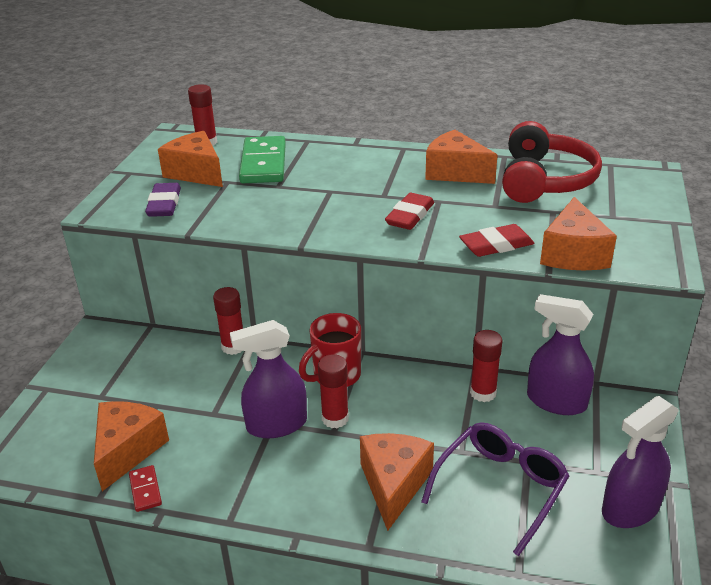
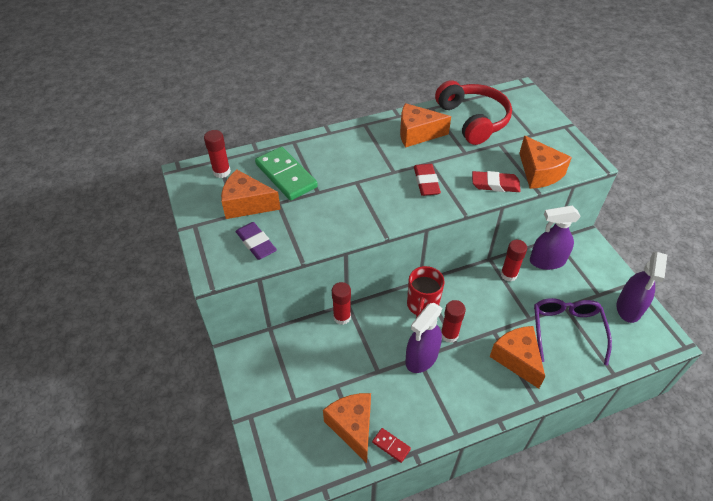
camera: 35 degrees left, 15 degrees up
(496, 245) = (495, 184): red eraser -> red eraser turned 60 degrees clockwise

